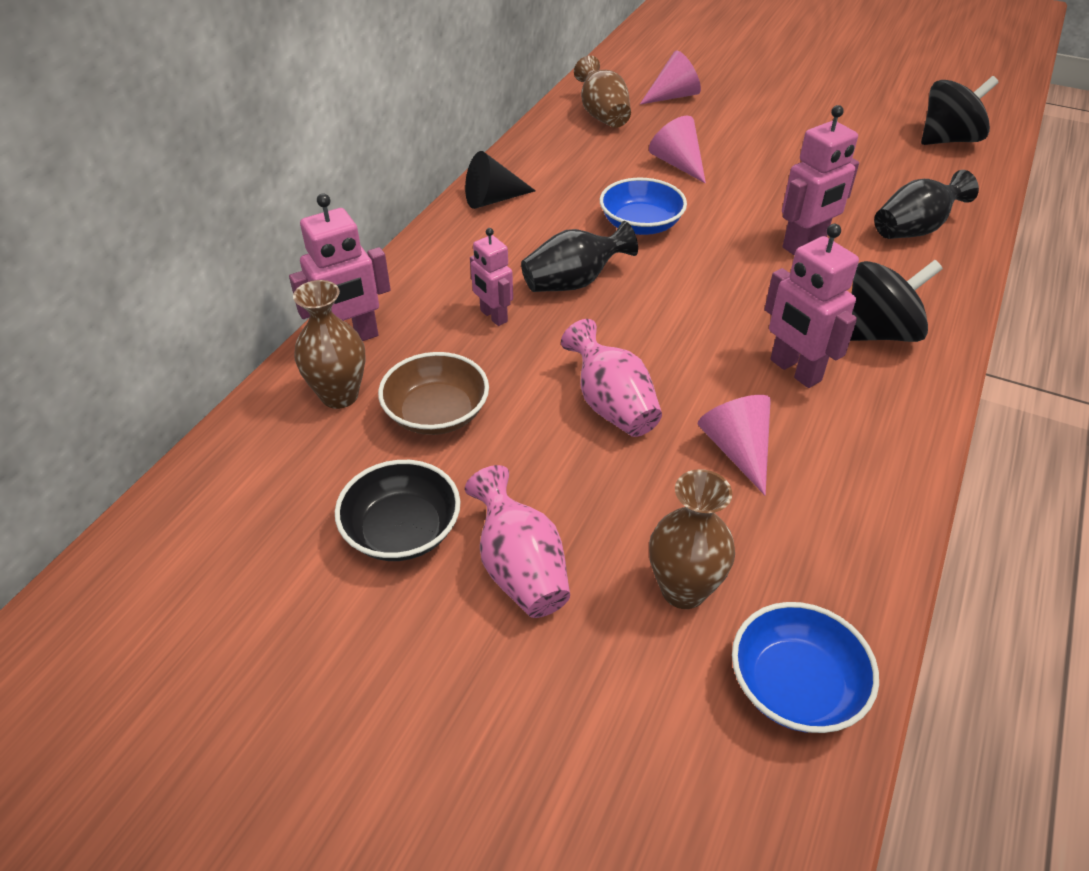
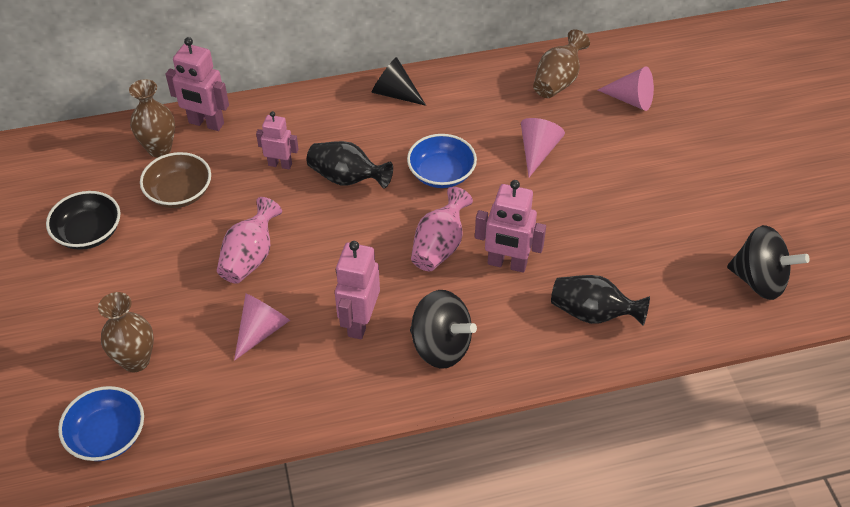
camera: 50 degrees right, 5 degrees up
(493, 316) = (280, 164): pink robot -> pink robot turned 90 degrees clockwise
(520, 569) = (99, 290): pink vase -> pink vase (439, 246)

